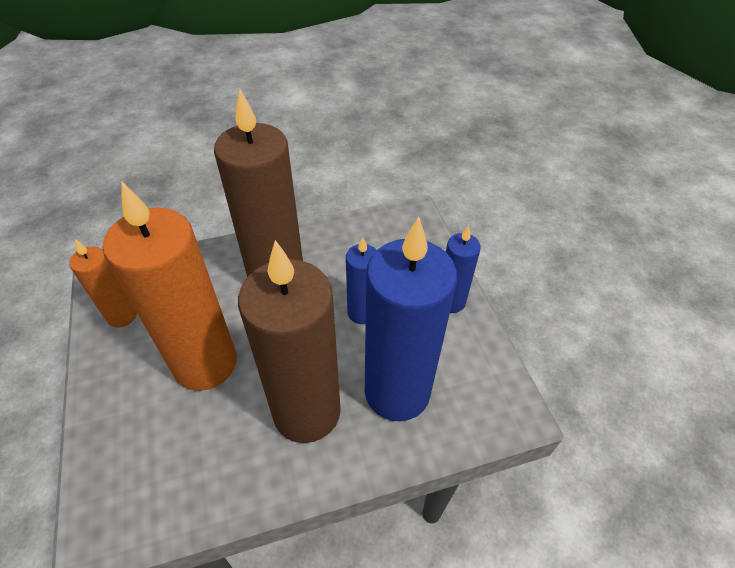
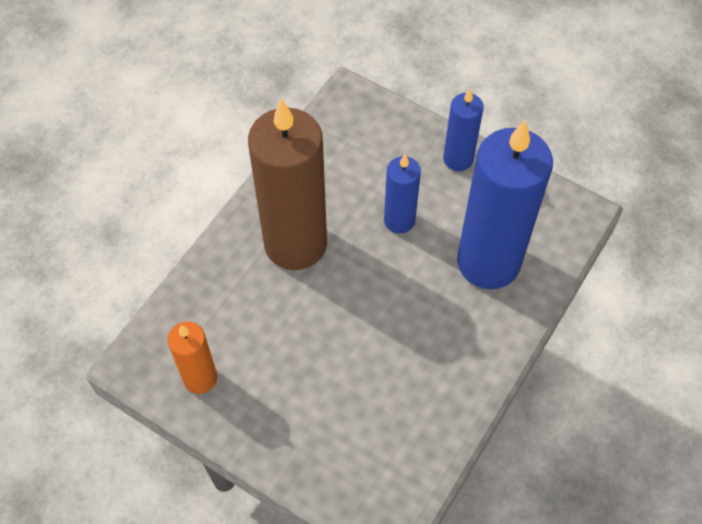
camera: 40 degrees left, 10 degrees up
(205, 363) = (321, 357): orange candle -> none
(306, 412) = (440, 328): brown candle -> none

